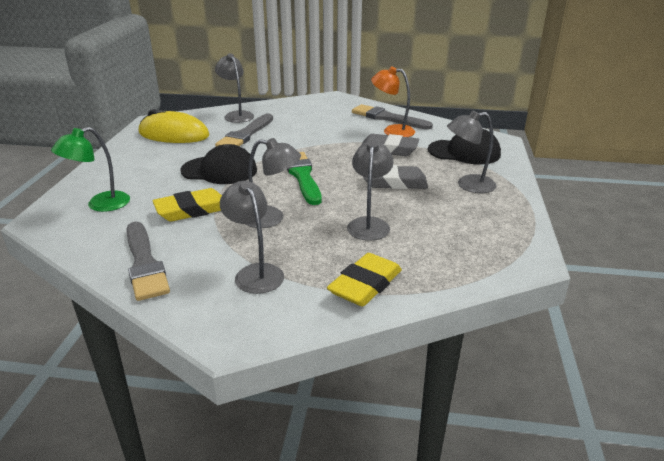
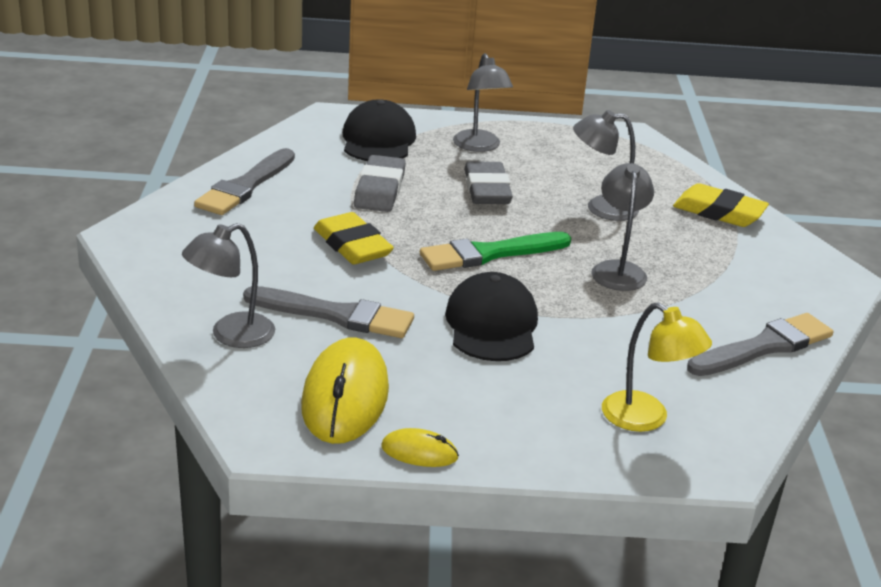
camera: 100 degrees left, 0 degrees up
(100, 205) = (646, 419): green lamp -> yellow lamp
(121, 147) = (419, 452): none -> yellow mouse
(192, 210) = (624, 332): yellow eraser -> yellow eraser (352, 245)
(255, 273) = (736, 272): grey lamp -> none
(392, 131) = (304, 185): orange lamp -> none

